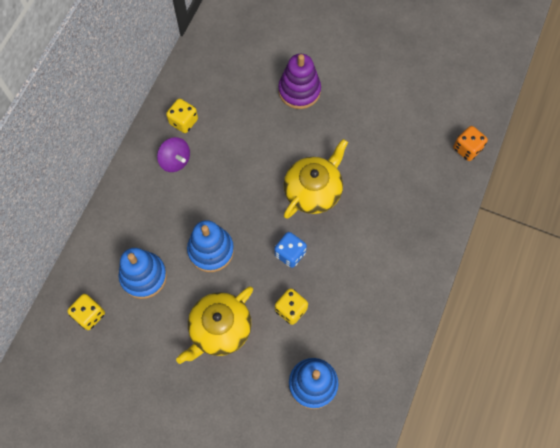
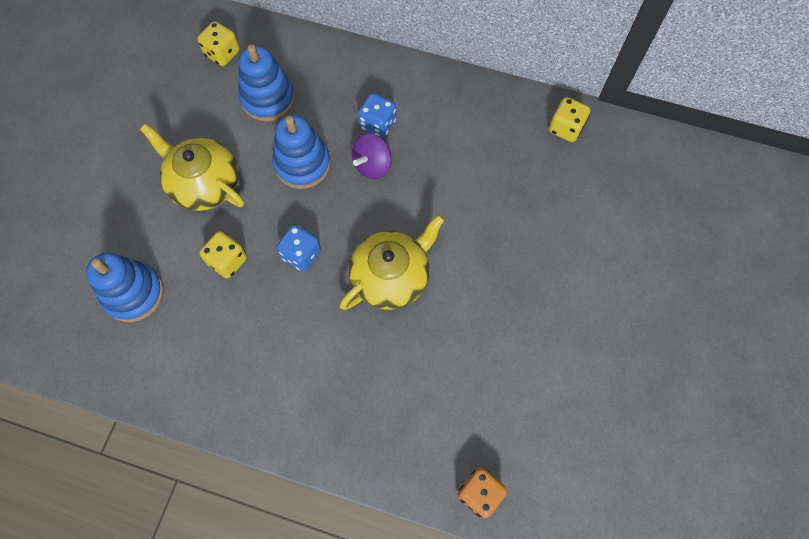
camera: 85 degrees right, 0 degrees up
(175, 161) = (417, 113): purple spinning top -> purple spinning top (372, 165)
(181, 191) = (378, 124): none -> blue dice
(183, 121) = (473, 115): yellow dice -> yellow dice (565, 128)
(299, 90) = (540, 248): purple stacking toy -> none
(313, 190) = (391, 276): yellow teapot -> yellow teapot turned 75 degrees counterclockwise

